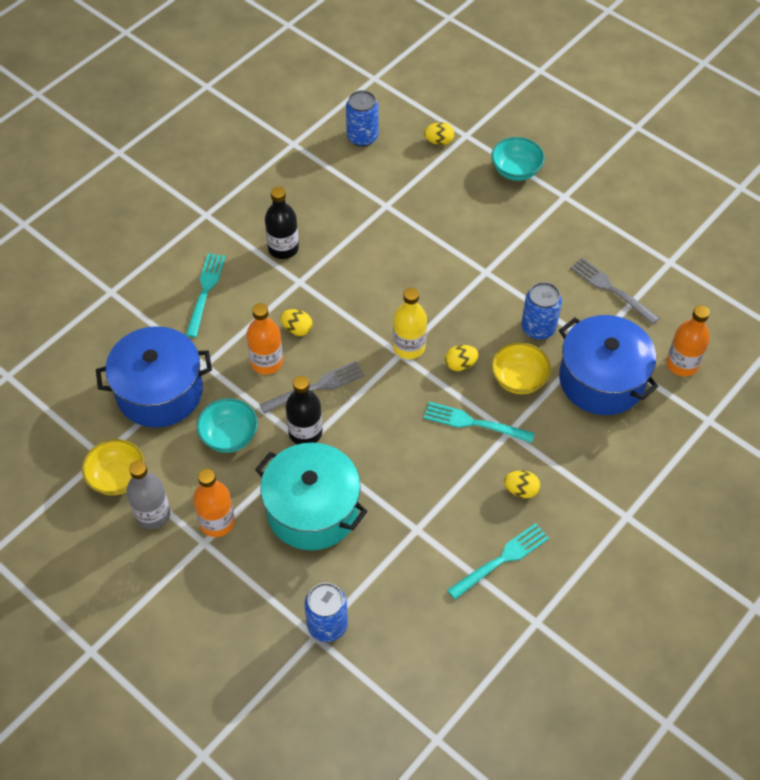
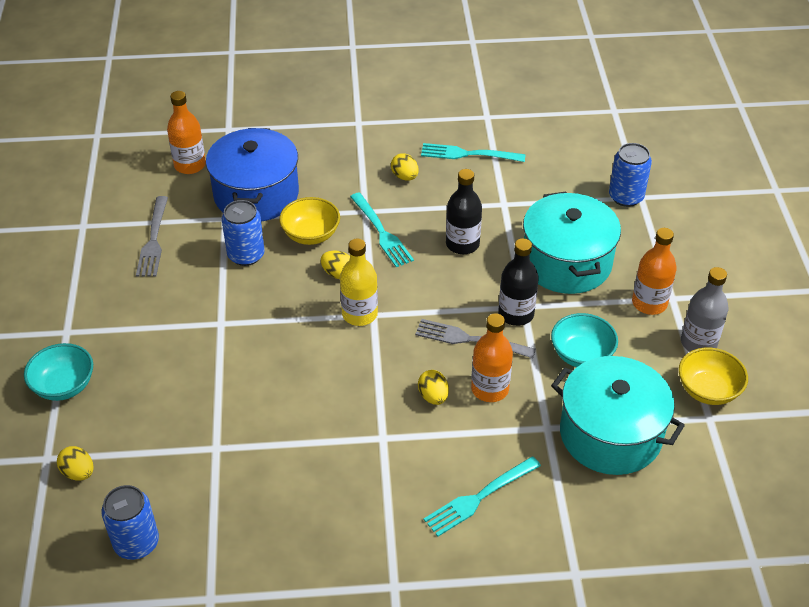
camera: 135 degrees left, 10 degrees down
(159, 392) = (610, 434): blue pot -> turquoise pot
(283, 248) = (360, 482): black bottle -> black bottle (462, 244)

